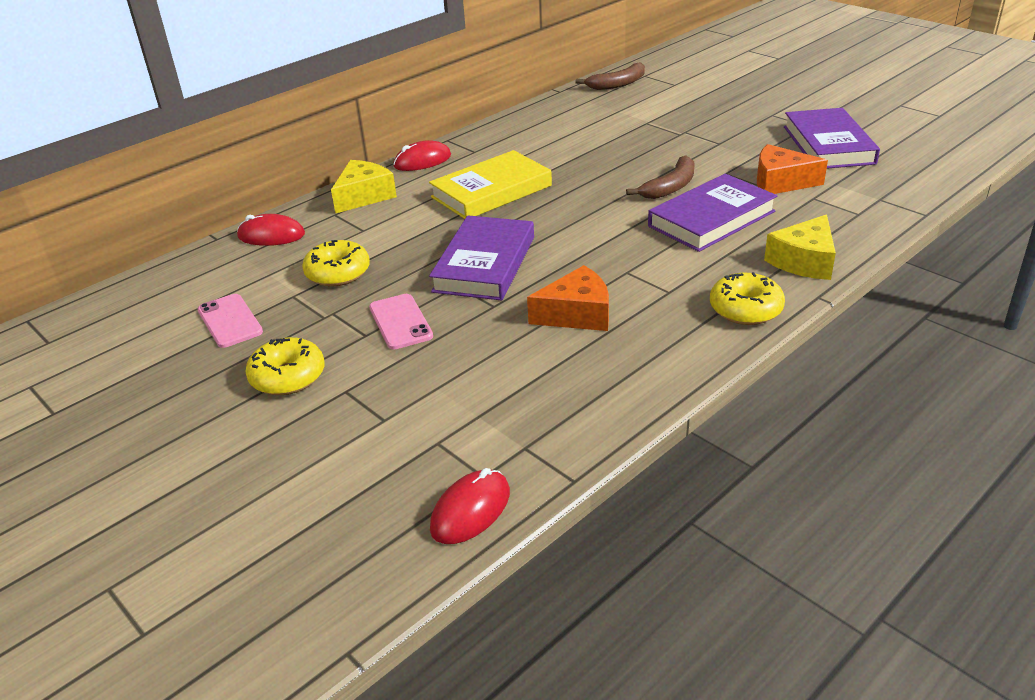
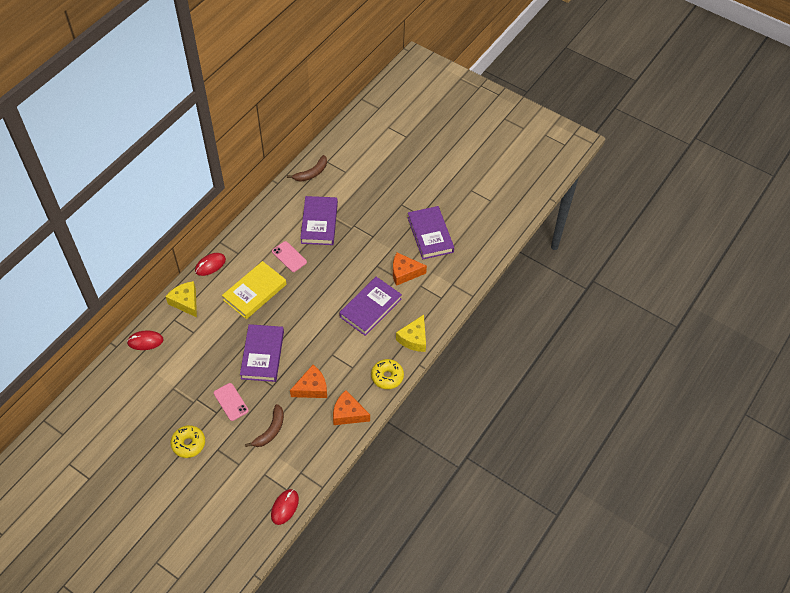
camera: 15 degrees left, 20 degrees up
(230, 321) = (148, 410): pink phone -> pink phone (289, 257)
(338, 273) = (190, 369): yellow donut -> none
(364, 196) = (186, 302): yellow cheese -> yellow cheese turned 60 degrees counterclockwise
(623, 127) = (319, 223): none -> purple book
(653, 358) = (348, 413): none -> orange cheese
(670, 187) = (349, 281): brown banana -> brown banana (270, 430)

